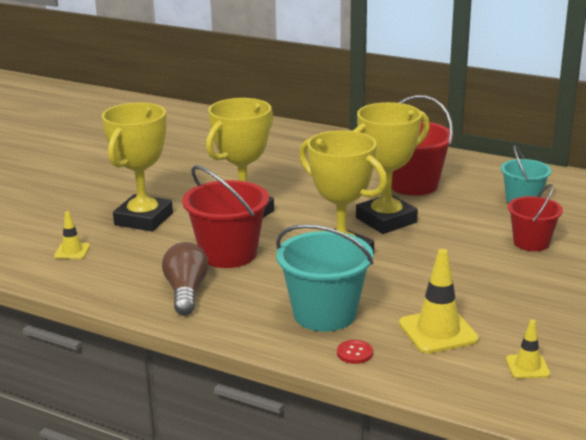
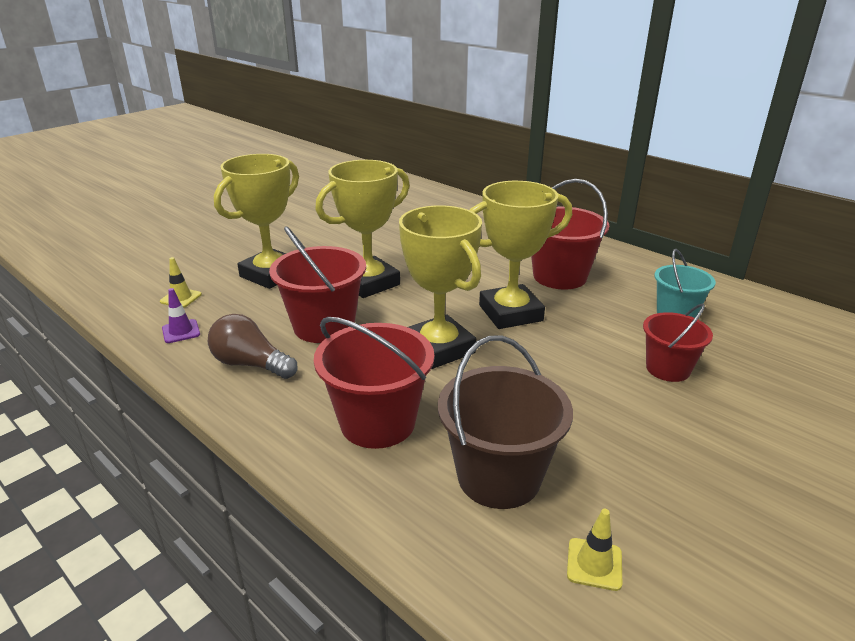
camera: 15 degrees right, 5 degrees up
(98, 277) = (181, 331): none -> purple traffic cone
(186, 292) = (251, 364): brown light bulb -> brown light bulb turned 75 degrees counterclockwise
(324, 314) = (377, 422): turquoise bucket -> red bucket
(354, 353) = (380, 488): red button -> none
(438, 331) = (499, 477): yellow traffic cone -> brown bucket

